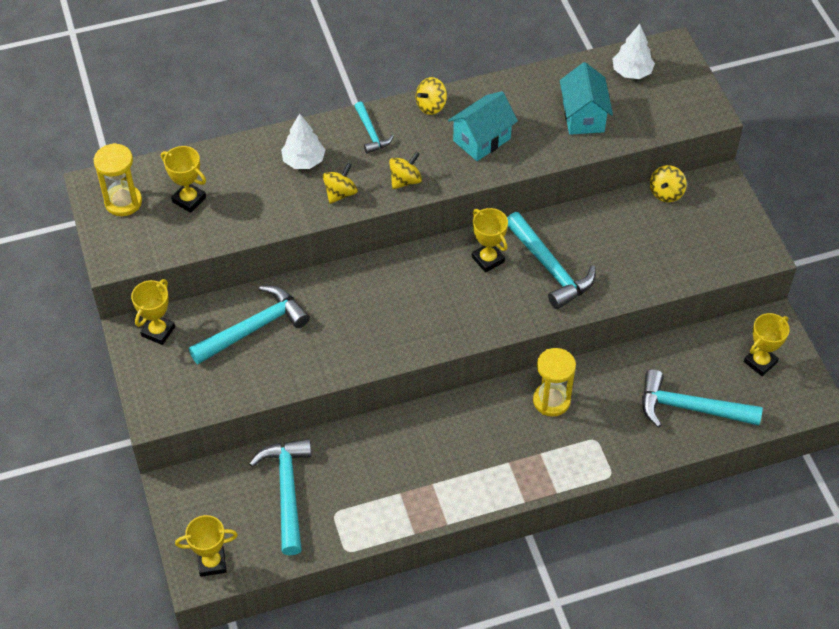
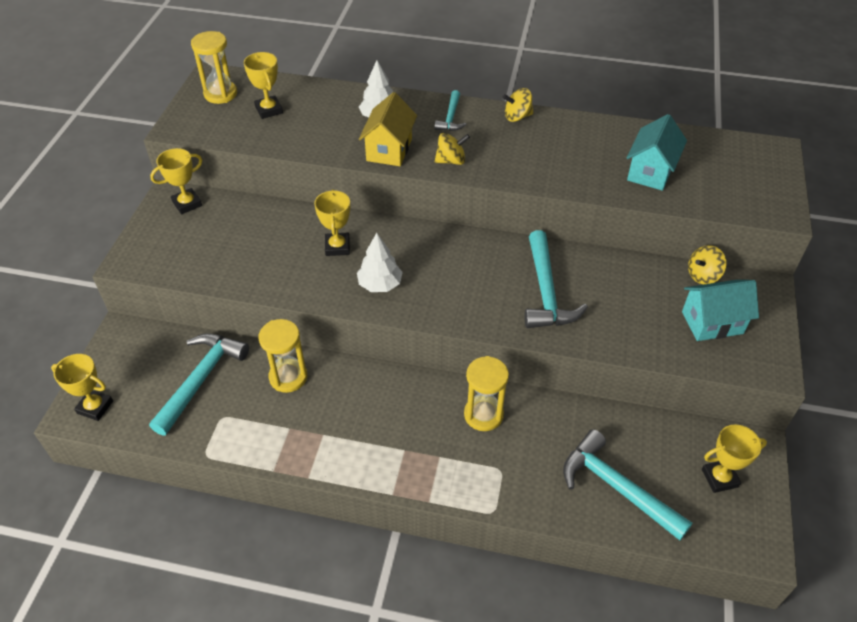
camera: 30 degrees right, 5 degrees down
(254, 328) = (259, 232): turquoise hammer -> none
(340, 193) = (389, 149): yellow spinning top -> yellow house
(363, 450) = (288, 377): none -> yellow hourglass
(481, 140) = (542, 155): turquoise house -> turquoise house (712, 322)
(488, 259) = (494, 262): yellow trophy -> yellow trophy (337, 247)
(631, 72) = (722, 154): white tree -> white tree (380, 284)

